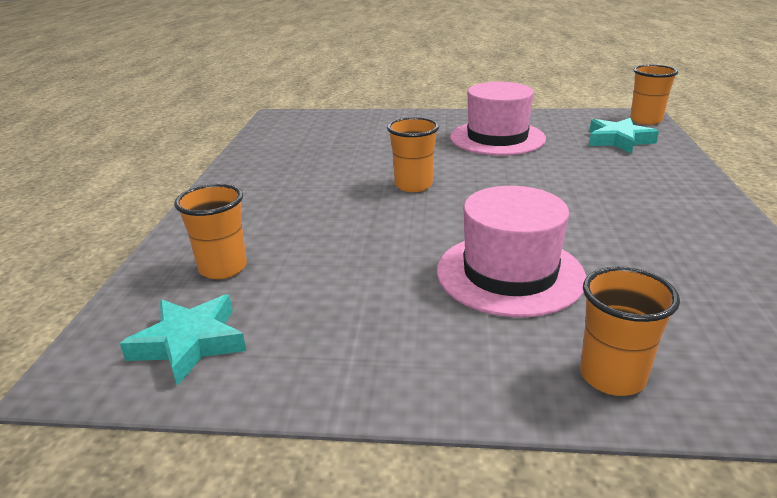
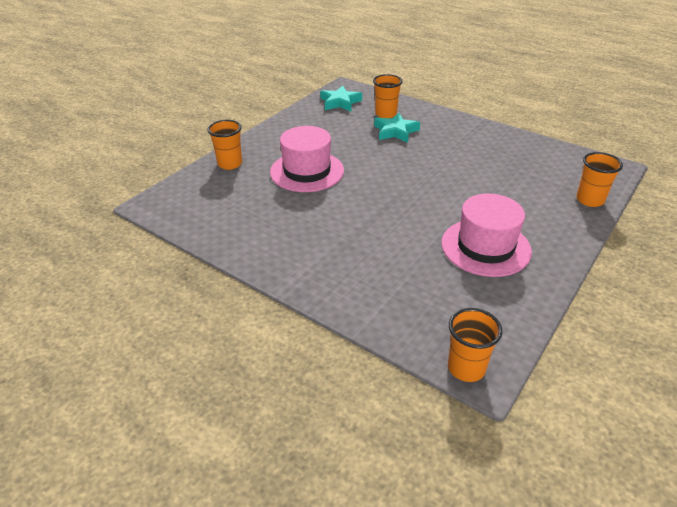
camera: 120 degrees right, 10 degrees up
(413, 185) = (426, 180): orange cup -> orange cup (589, 200)
(618, 140) = (427, 309): turquoise star -> turquoise star (395, 131)

